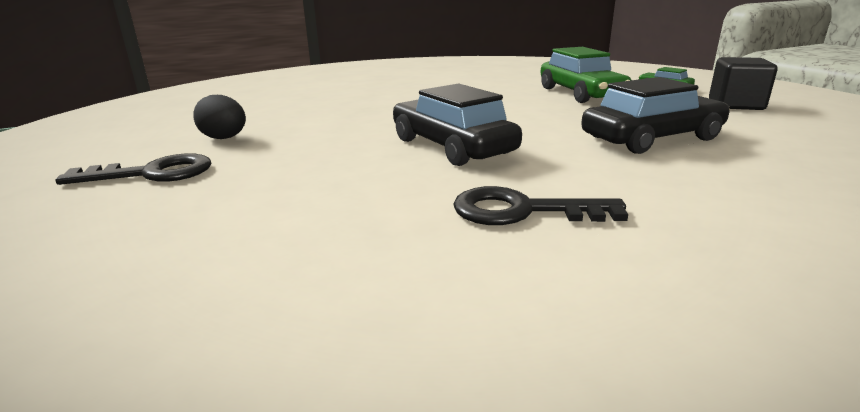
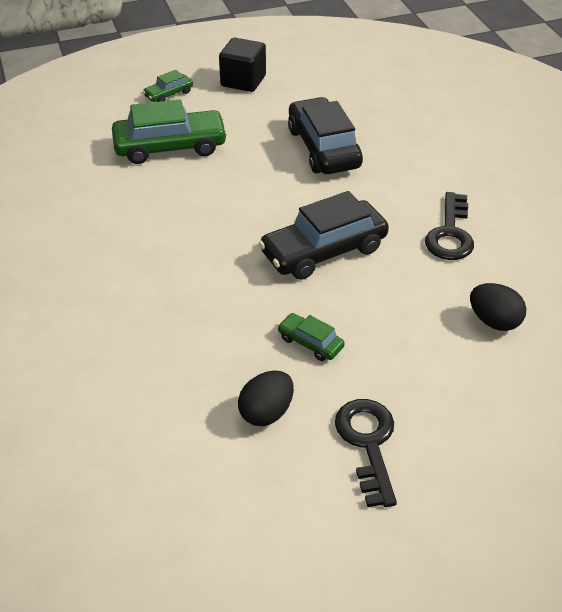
camera: 85 degrees left, 20 degrees up
(307, 147) = (310, 342): none -> green car
(317, 243) = (494, 321): none -> black egg

